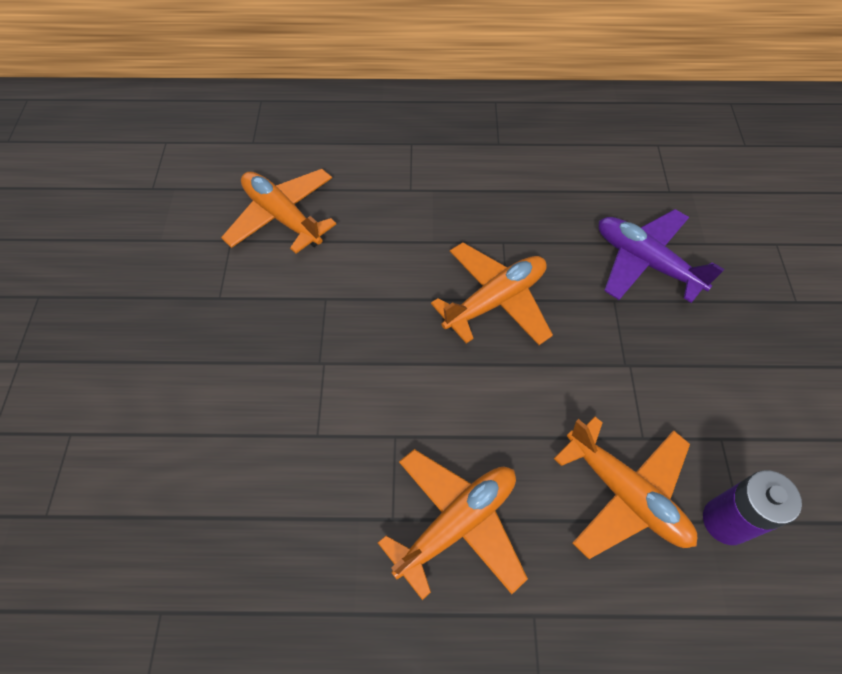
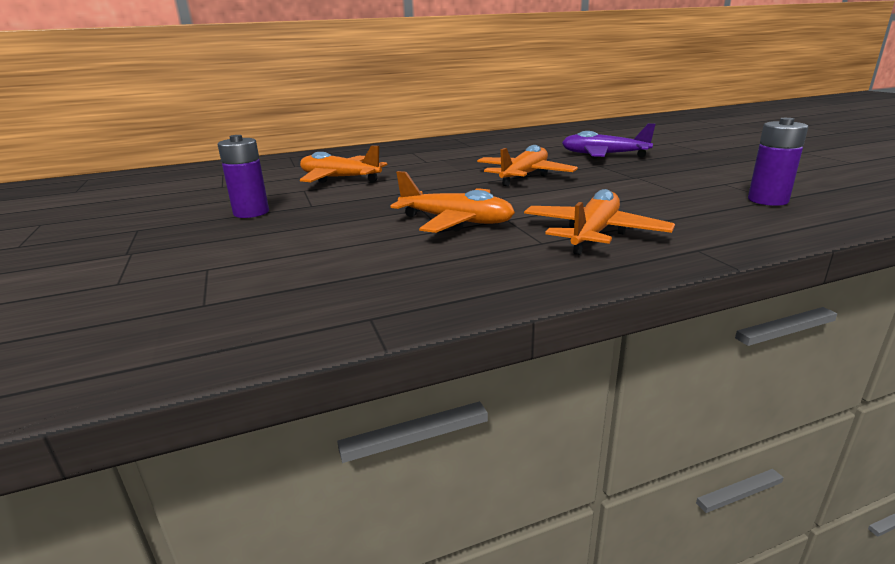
camera: 20 degrees left, 35 degrees down
(153, 295) = (251, 212): none -> purple battery
(625, 494) = (693, 205): orange plane -> orange plane (456, 221)

